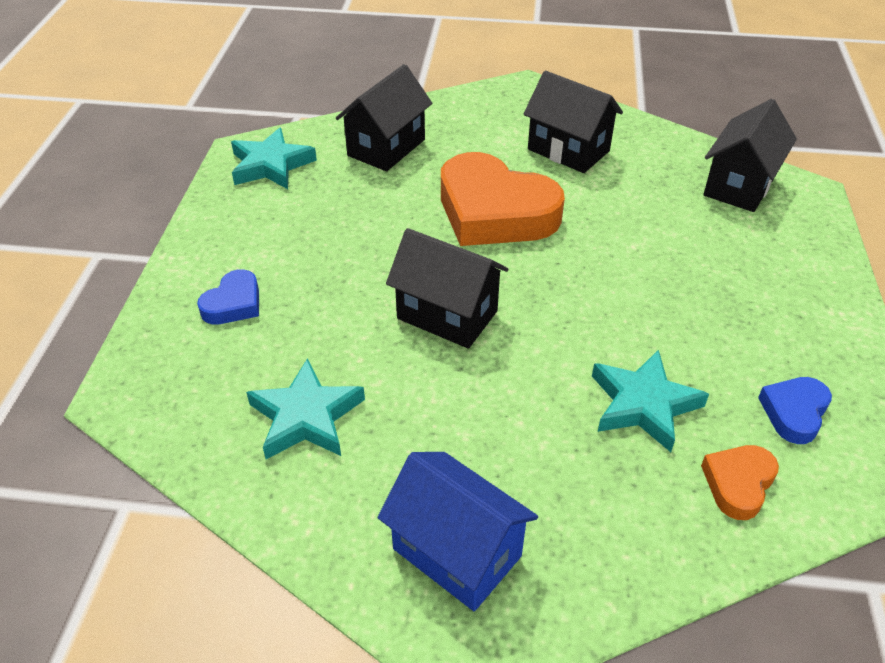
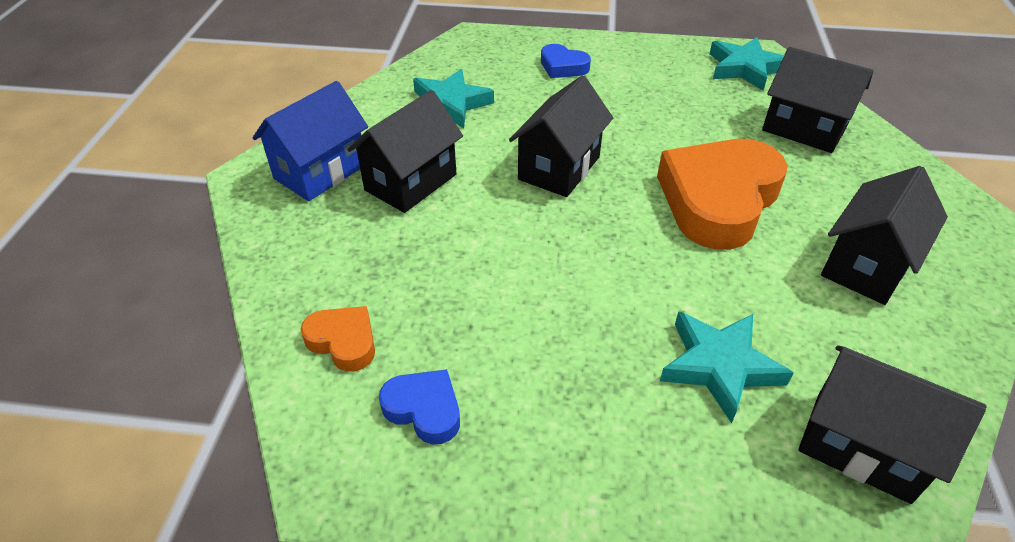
camera: 90 degrees right, 0 degrees up
(476, 447) = (411, 182): none -> black house
(643, 404) = (446, 286): turquoise star -> turquoise star (719, 366)

